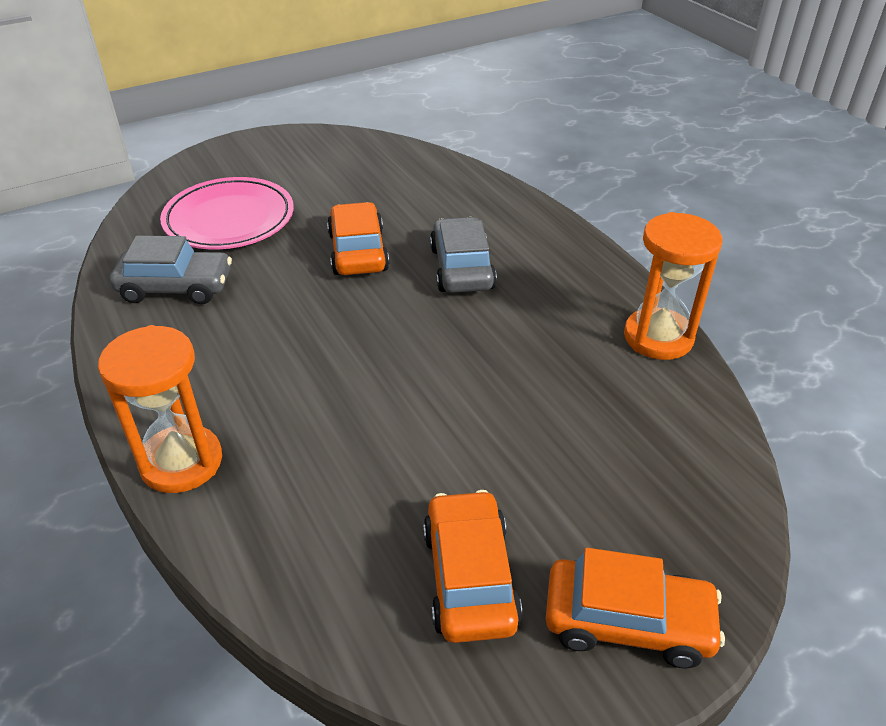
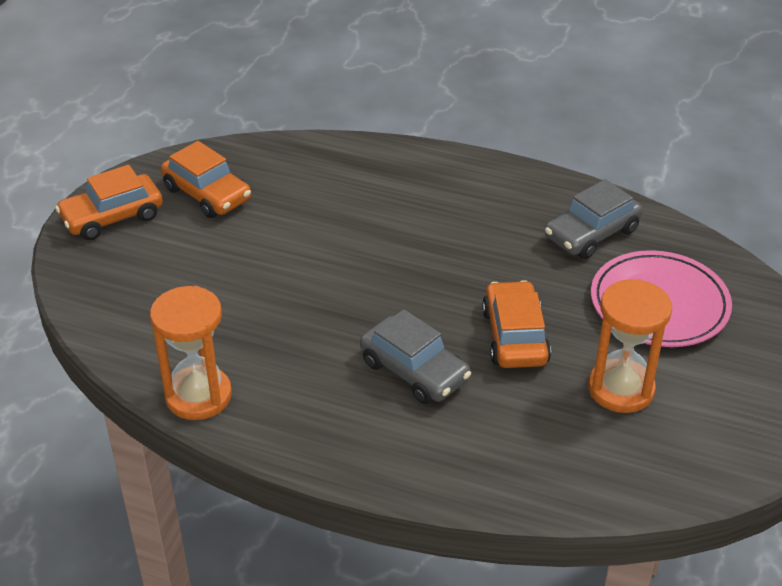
camera: 140 degrees right, 0 degrees up
(181, 462) = (416, 160): orange hourglass -> orange hourglass (621, 389)
(358, 252) = (514, 336): orange car -> orange car turned 135 degrees counterclockwise

